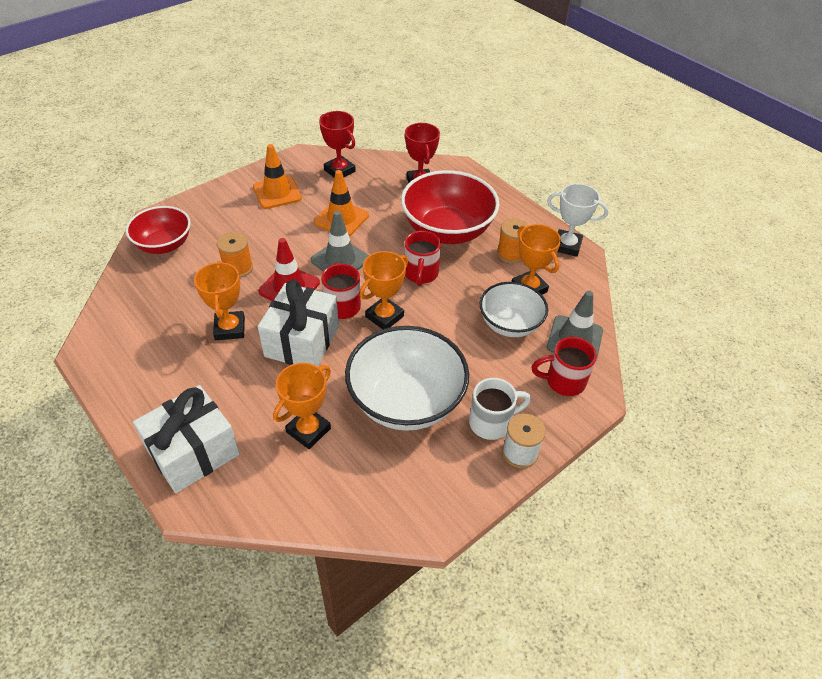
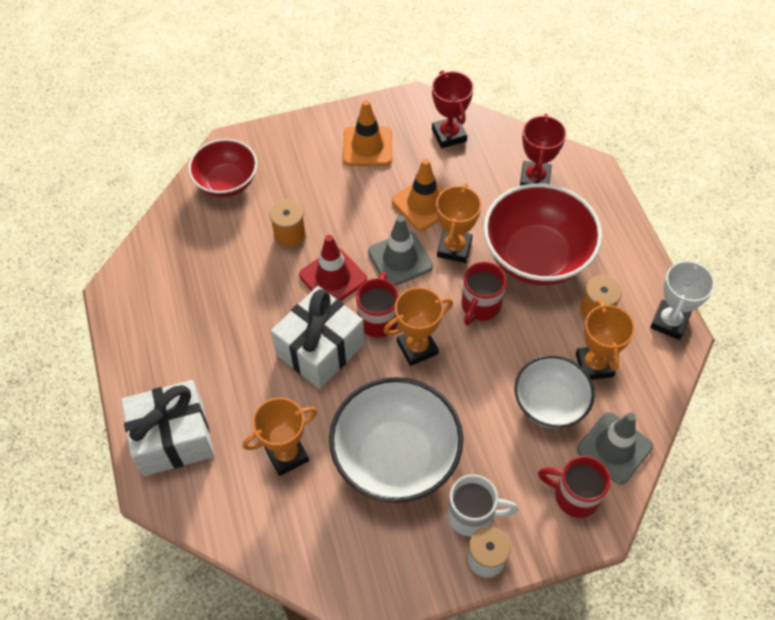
camera: 25 degrees right, 10 degrees up
(230, 328) = (255, 309): orange trophy -> orange trophy (454, 248)
(567, 246) = (669, 322): white trophy -> white trophy turned 75 degrees clockwise

